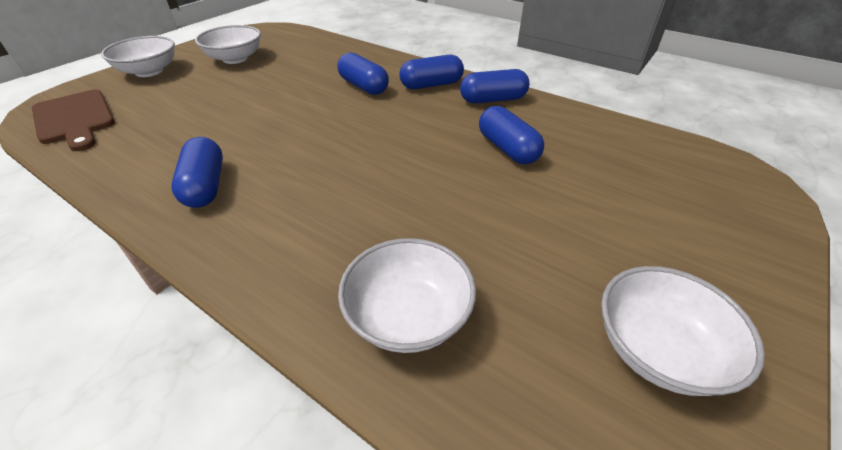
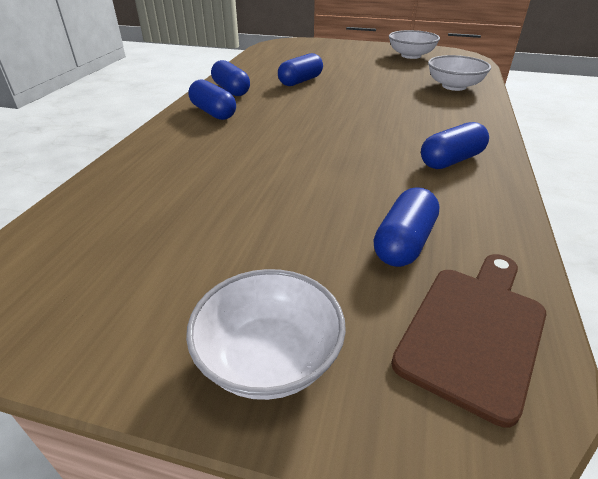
camera: 110 degrees left, 5 degrees down
(235, 59) = (173, 265): white bowl -> none
(363, 86) = (231, 140): blue capsule -> blue capsule (404, 242)

